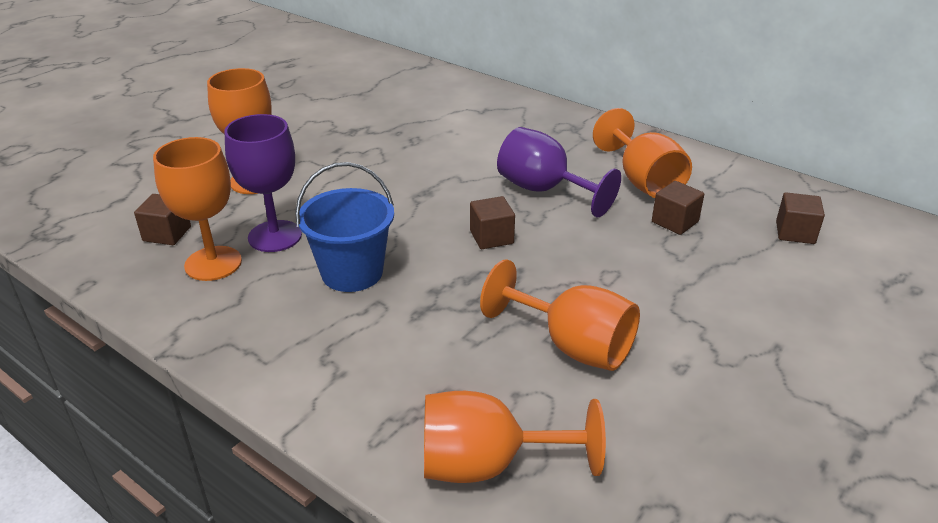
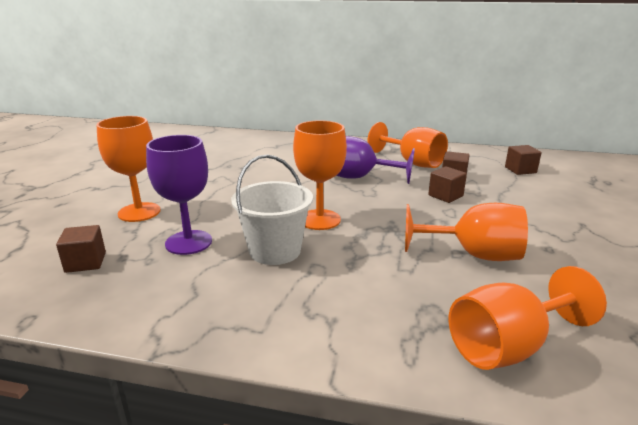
camera: 25 degrees left, 10 degrees down
(213, 263) = (148, 273): orange goblet -> orange goblet (319, 220)
(352, 272) = (275, 251): blue bucket -> white bucket
(491, 237) = (353, 208): brown cube -> brown cube (445, 196)

